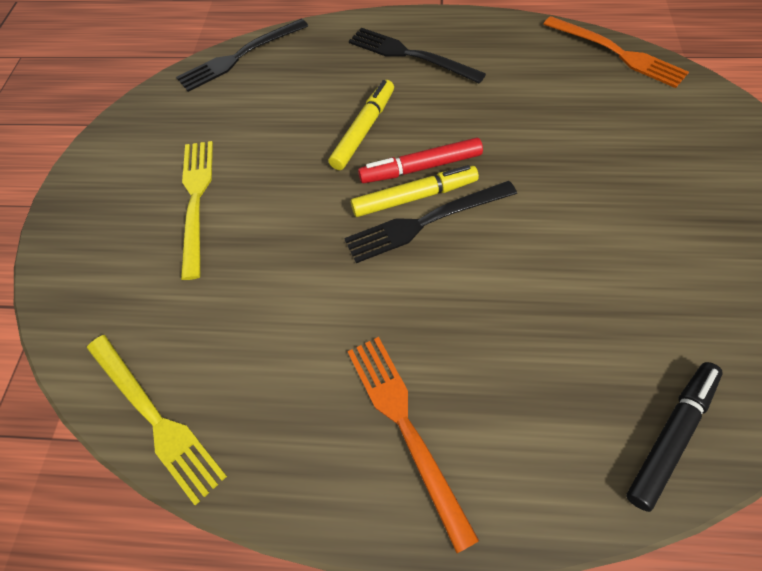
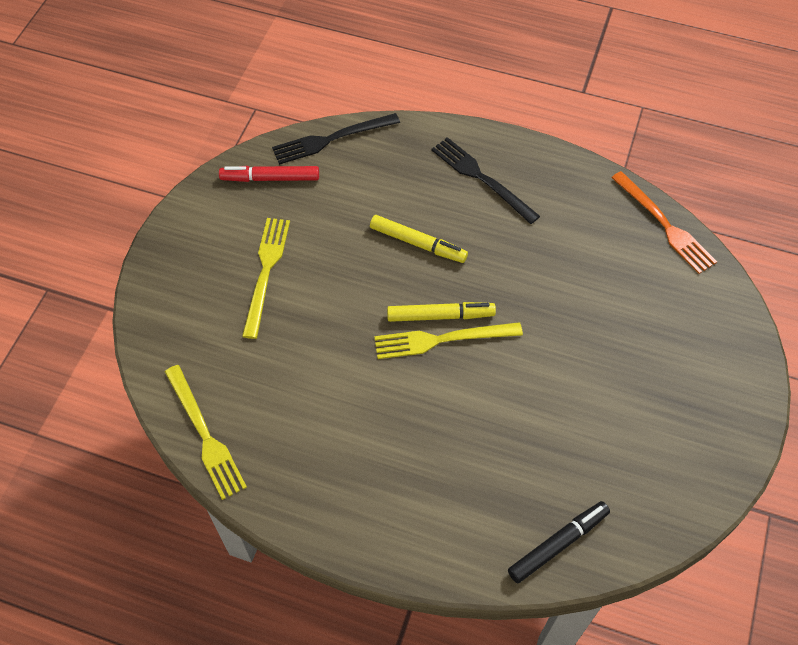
camera: 10 degrees right, 0 degrees up
(363, 130) = (417, 243): yellow marker -> yellow marker turned 75 degrees clockwise
(406, 428) = (377, 489): orange fork -> none
(421, 168) = (454, 291): red marker -> red marker (270, 178)
(426, 222) = (442, 339): black fork -> yellow fork

